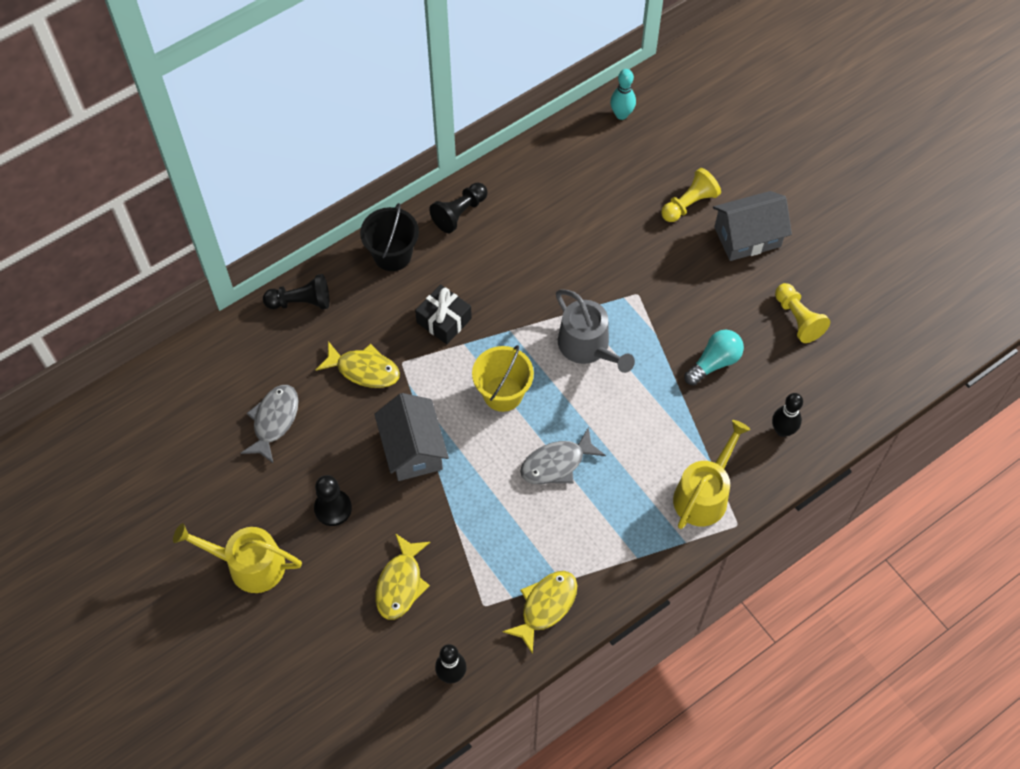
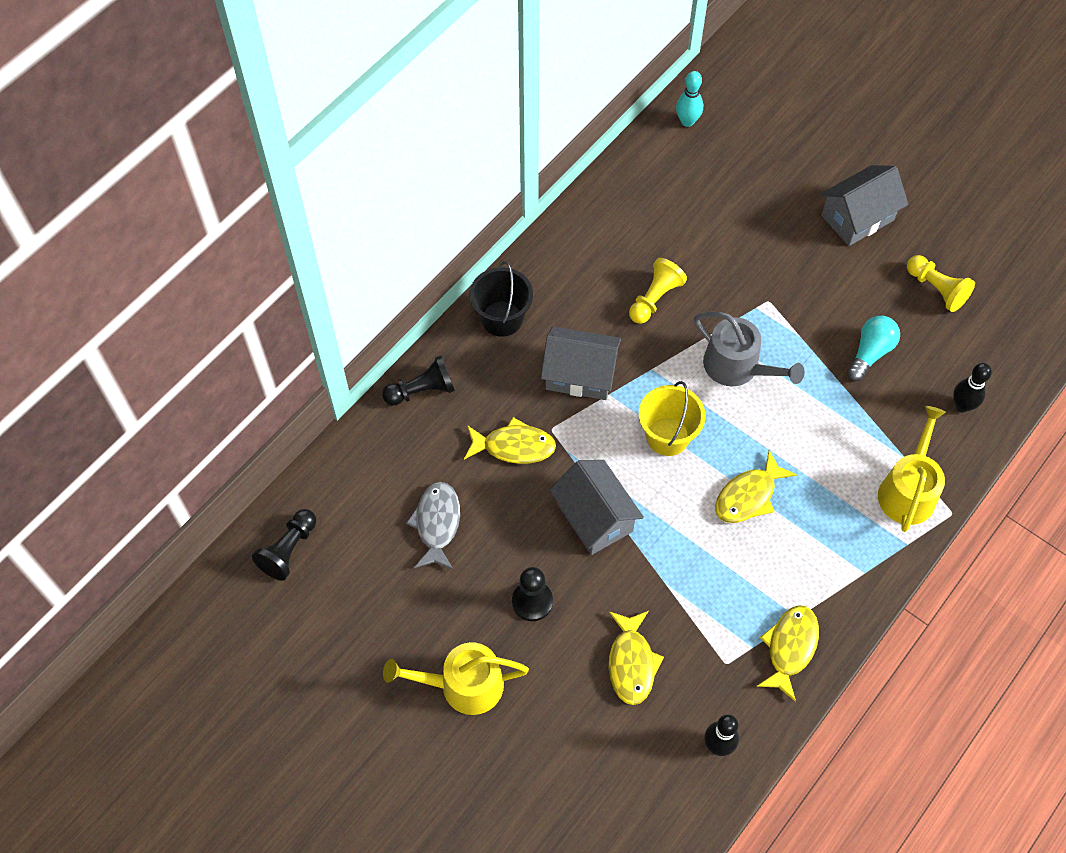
camera: 15 degrees left, 0 degrees up
(444, 320) = (580, 374): black gift -> grey house
(459, 213) = (557, 259): black pawn -> black pawn (289, 550)
(557, 463) = (748, 496): grey fish -> yellow fish
(689, 204) = (787, 197): yellow pawn -> yellow pawn (655, 298)

